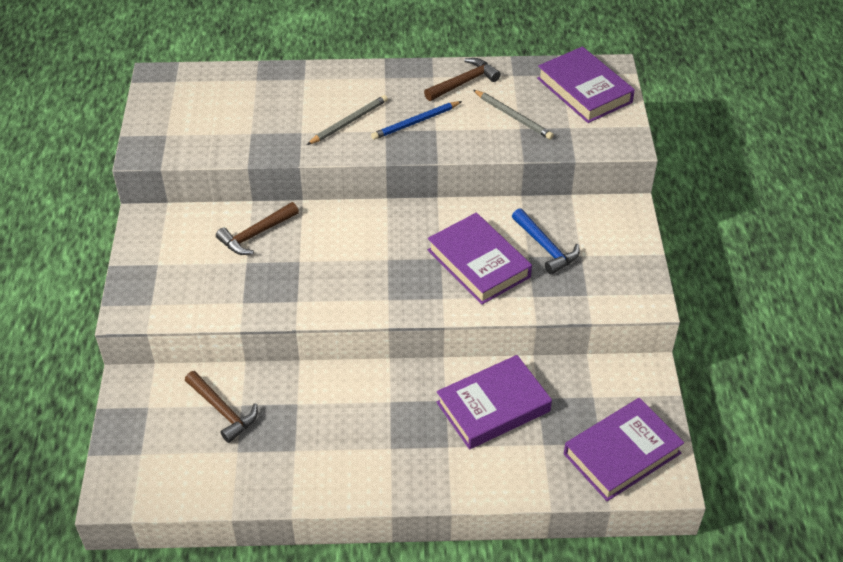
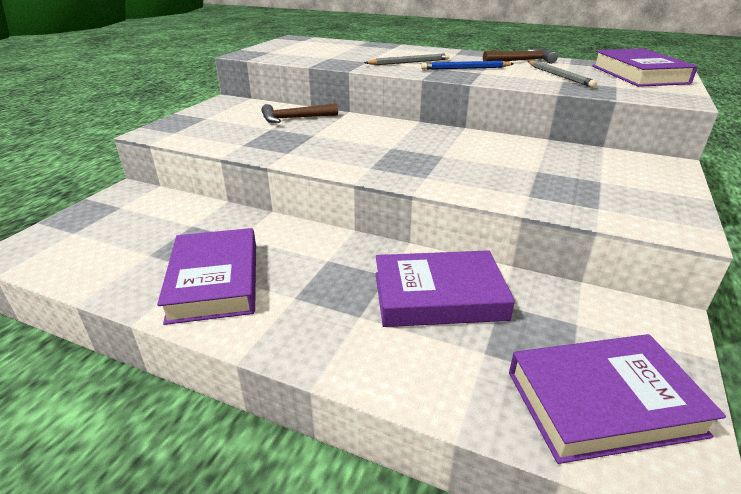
camera: 25 degrees right, 15 degrees down
(222, 410) = (172, 224): brown hammer -> none
(478, 263) = (479, 165): purple book -> purple book (215, 281)
(545, 247) = (560, 169): blue hammer -> none

